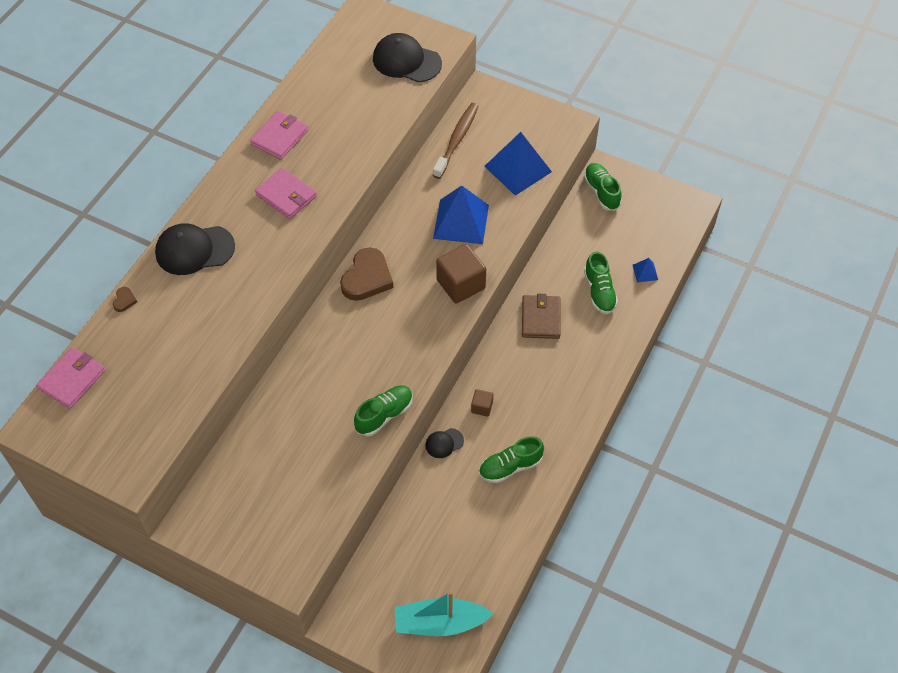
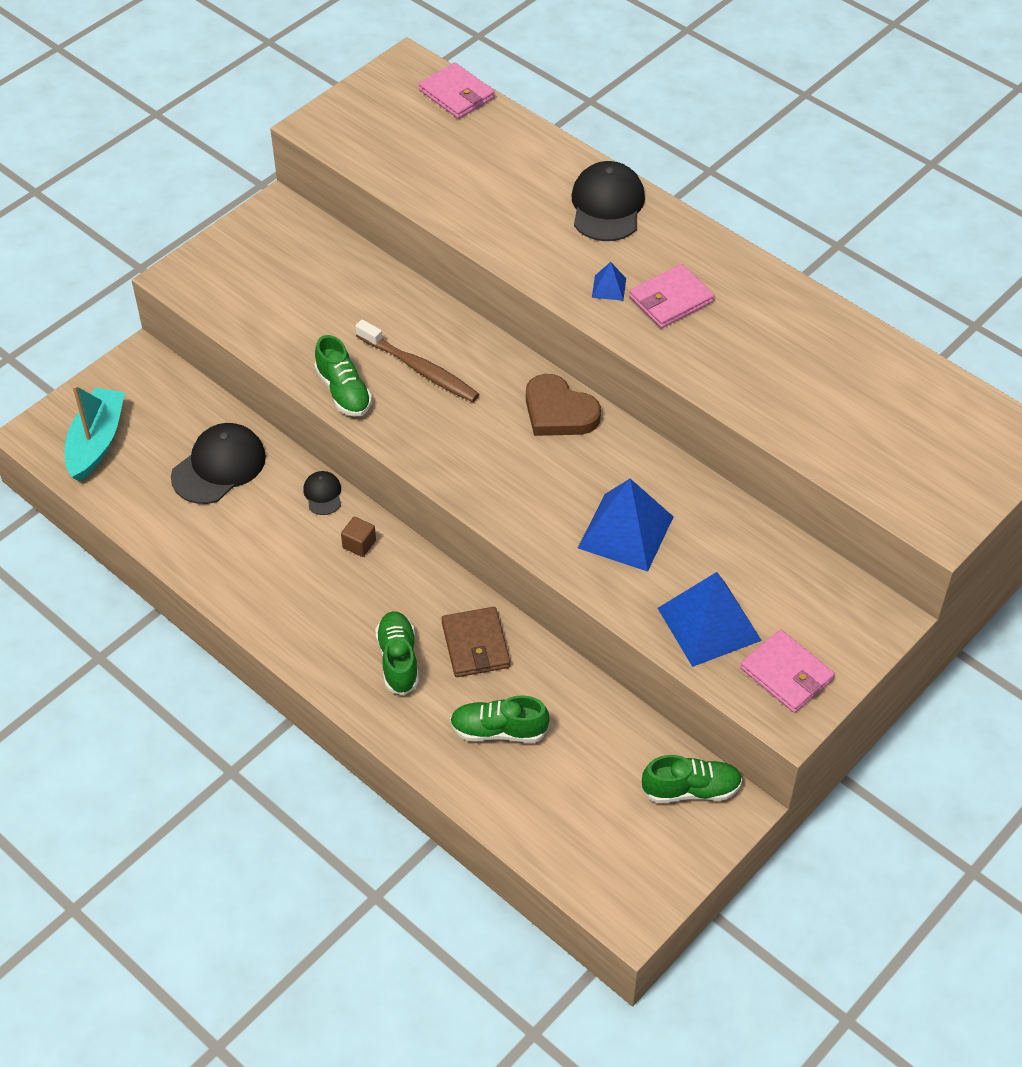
camera: 105 degrees right, 5 degrees down
(124, 300) = (551, 141): brown heart -> none
(279, 137) = (778, 307): pink wallet -> pink wallet (786, 674)
(406, 61) = (904, 471): black cap -> black cap (219, 466)
(456, 140) = (786, 561): brown toothbrush -> brown toothbrush (419, 369)
(461, 284) = (515, 508): brown cube -> none
(510, 467) = (261, 554): green shoe -> green shoe (398, 660)
(541, 319) = (475, 645): brown wallet -> brown wallet turned 60 degrees clockwise
(645, 272) = (516, 802): blue pyramid -> blue pyramid (609, 287)

